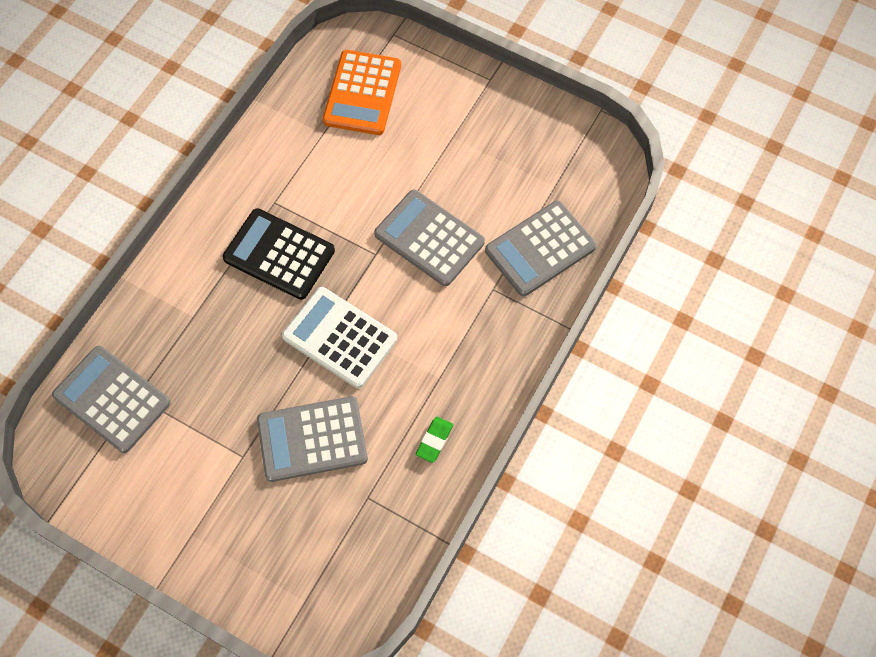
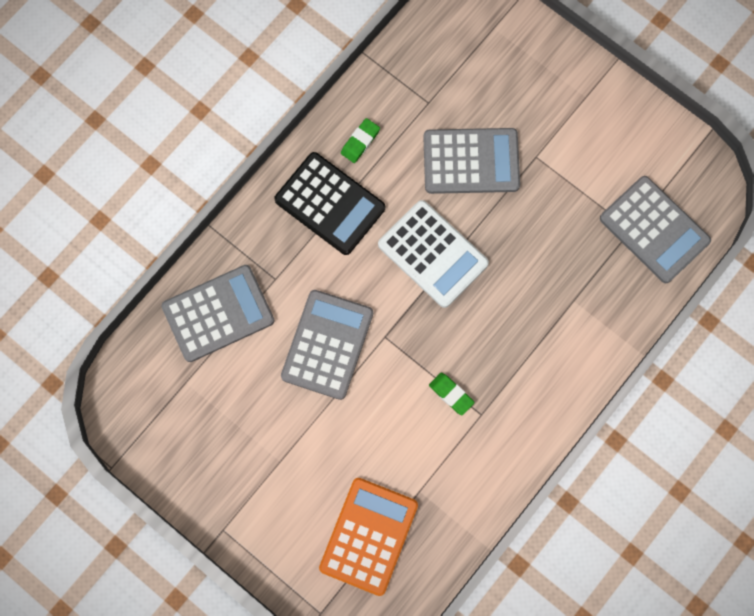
camera: 170 degrees left, 10 degrees up
(279, 254) = (482, 353): black calculator -> black calculator (330, 204)
(304, 214) = (451, 394): none -> green eraser
(429, 238) = (327, 344): grey calculator -> grey calculator turned 120 degrees counterclockwise

